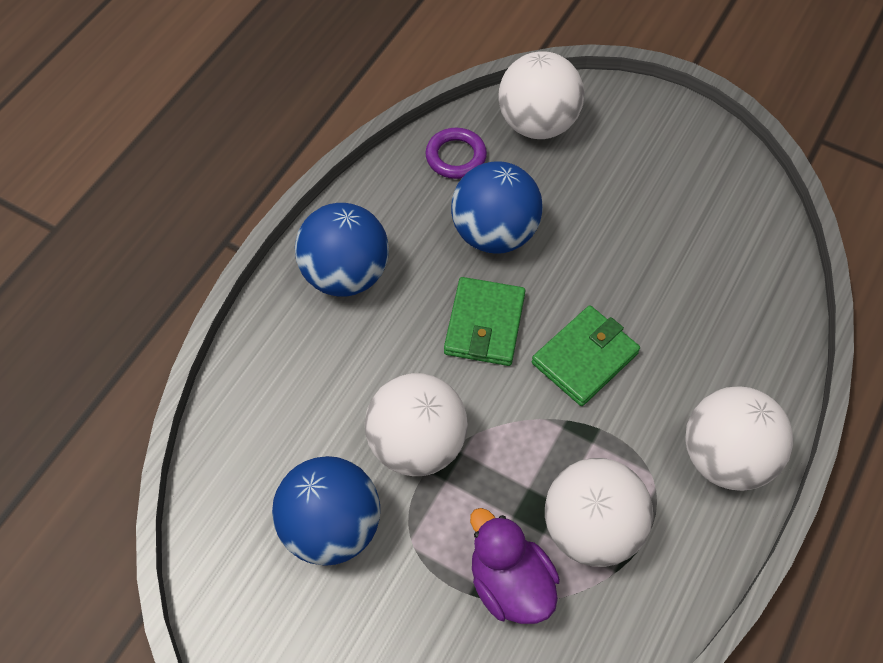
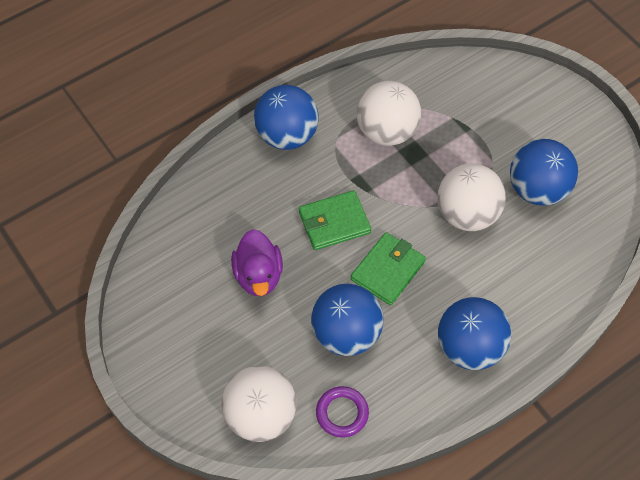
camera: 155 degrees left, 0 degrees up
(510, 584) = (446, 124): purple duck -> purple duck (258, 275)
(725, 457) = (287, 136): white ball -> blue ball

